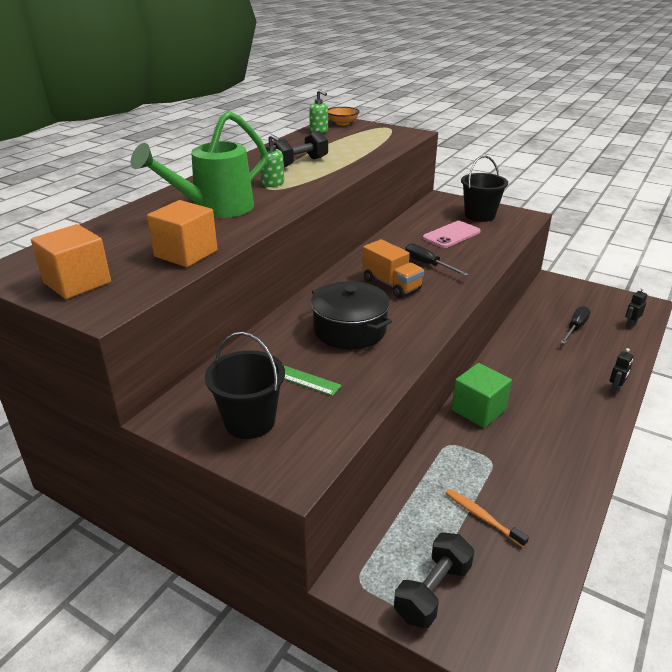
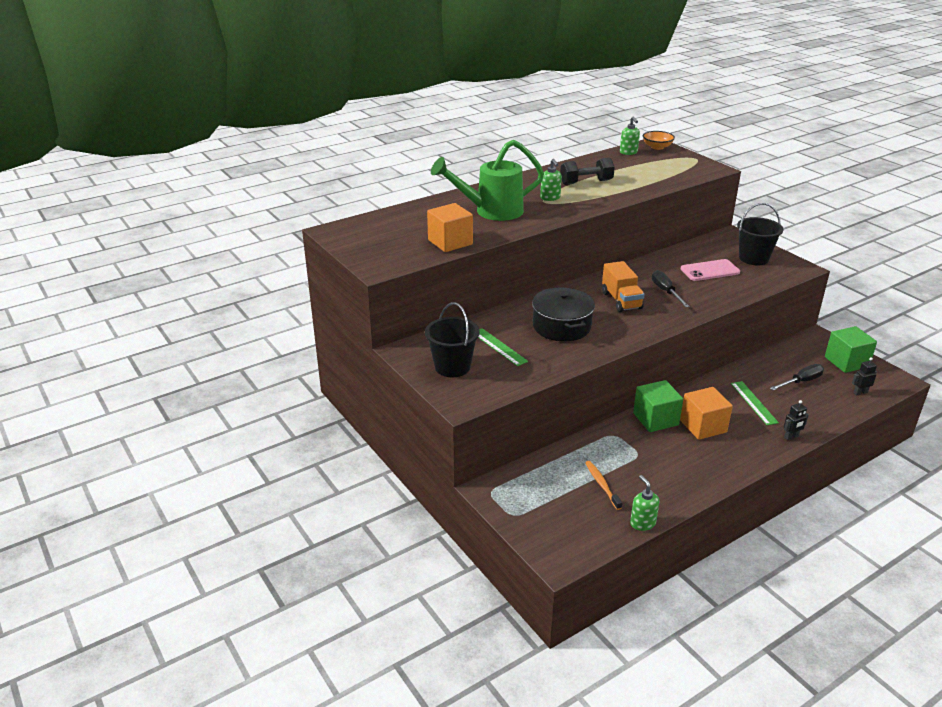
camera: 25 degrees right, 0 degrees up
(77, 282) = (371, 248): orange cube -> orange cube (703, 426)
(433, 591) = (535, 512): black dumbbell -> none
(554, 362) = (754, 403): none -> green ruler
(562, 555) = (642, 523): none -> green soap dispenser
(594, 298) = (846, 362): none -> green cube

